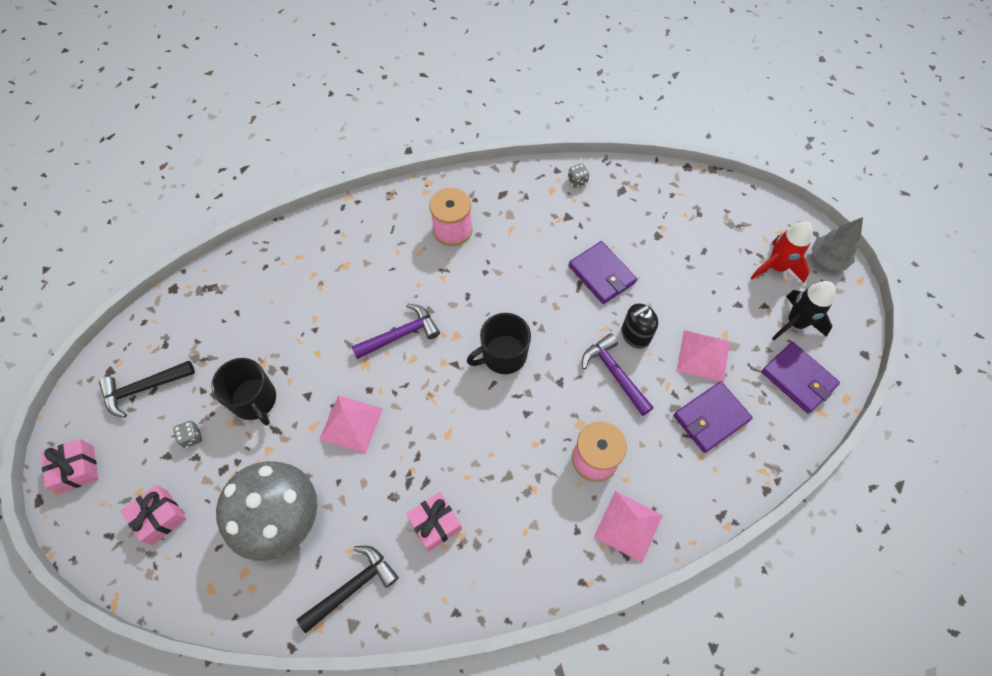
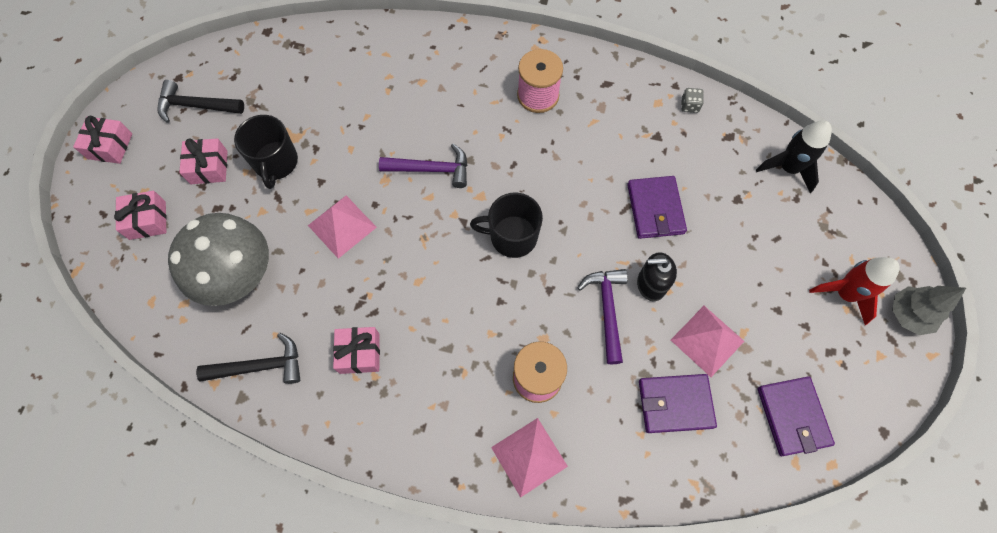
camera: 30 degrees right, 5 degrees up
(192, 437) = (209, 167): grey dice -> pink gift
(795, 323) = (827, 360): black rocket -> black rocket (788, 168)

